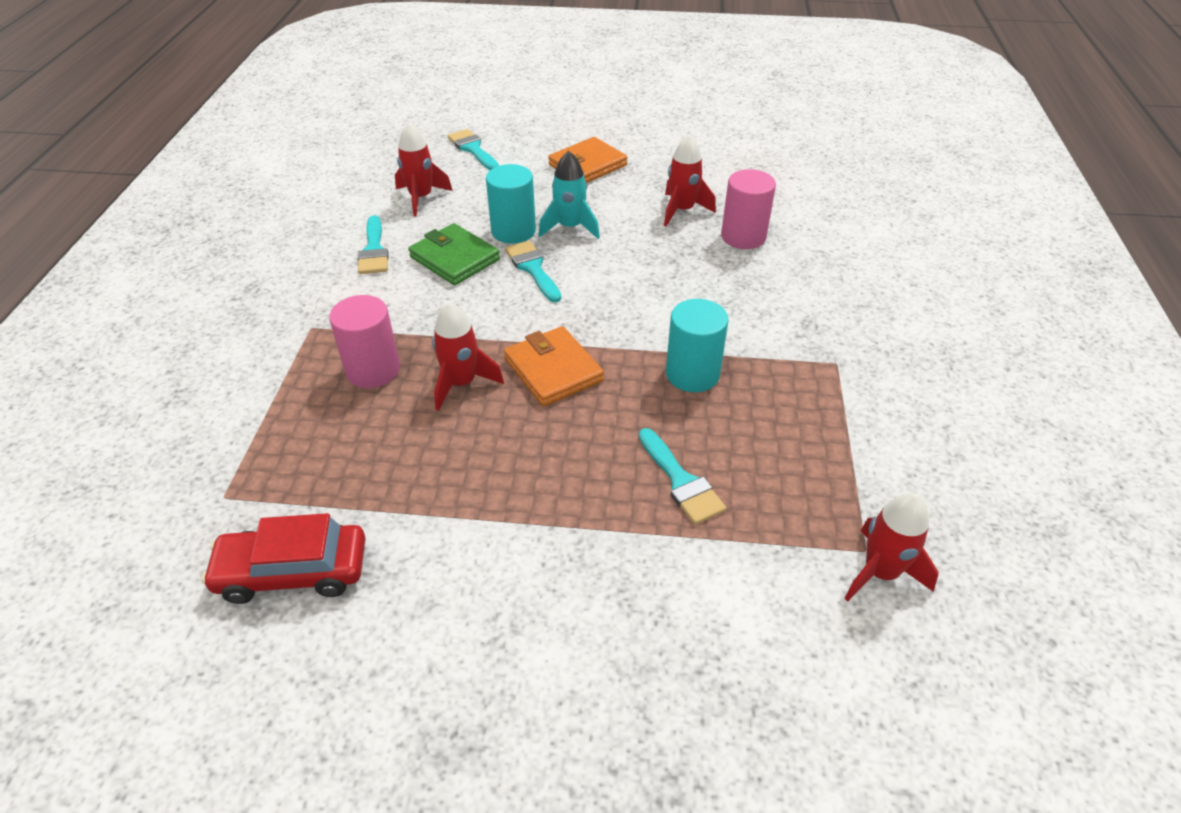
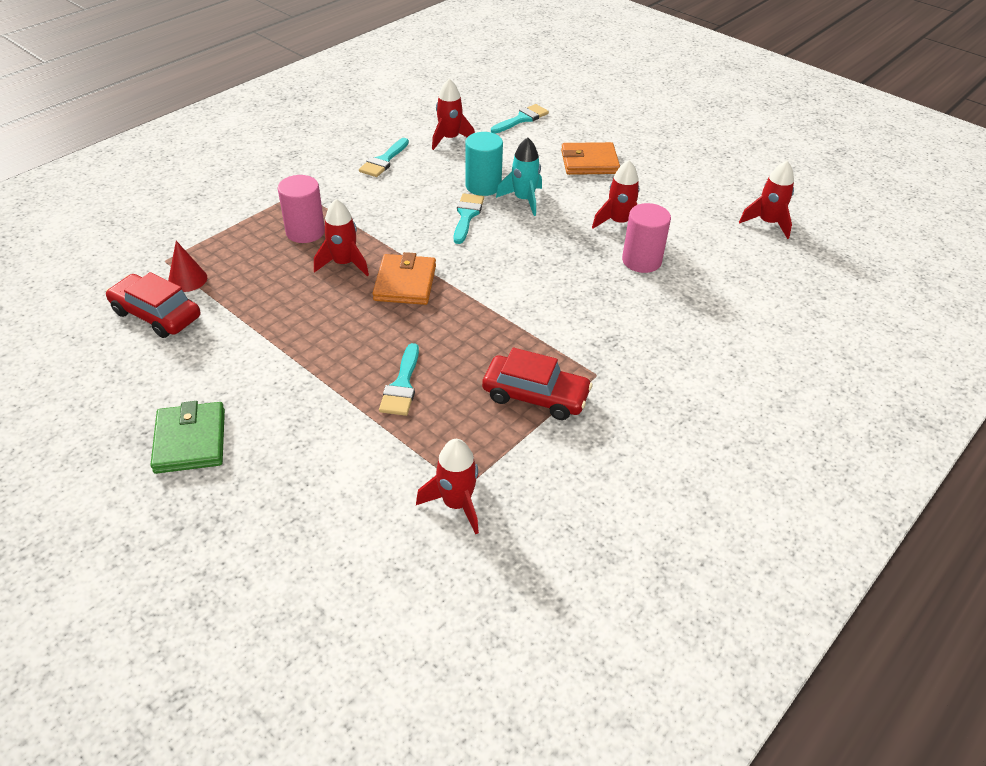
camera: 35 degrees right, 0 degrees up
(285, 503) = (187, 279): none -> red cone
(455, 258) = (426, 187): green wallet -> green wallet (190, 441)
(473, 149) = (522, 119): turquoise brush -> turquoise brush turned 45 degrees clockwise
(692, 374) = (488, 330): turquoise cylinder -> none
(799, 156) = (768, 223): none -> red rocket
(812, 415) = (535, 396): none -> red car

